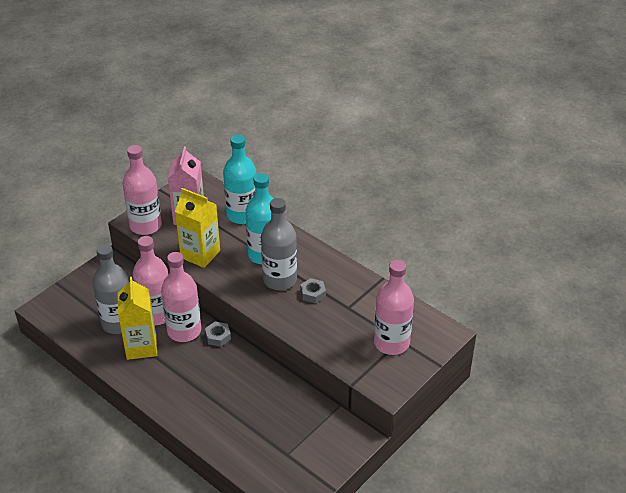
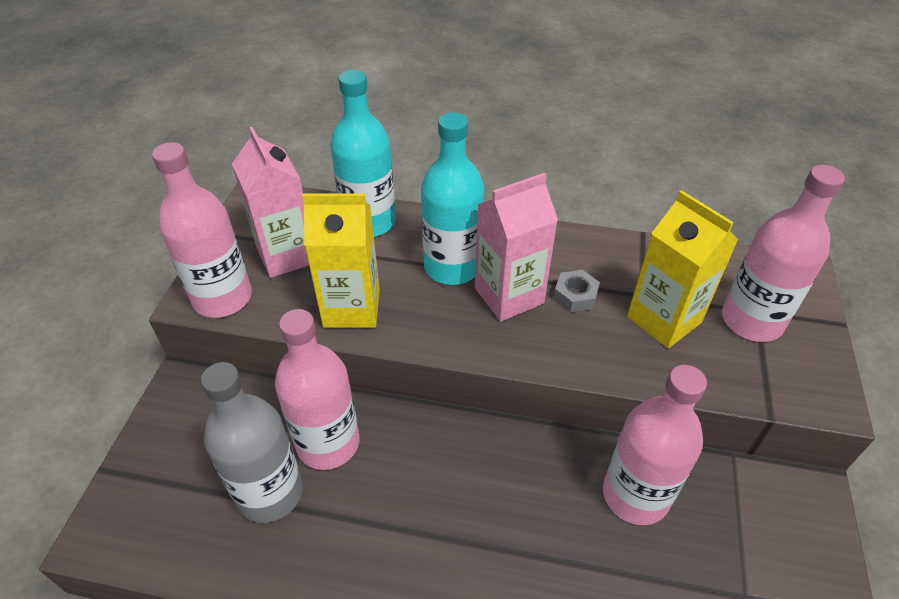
camera: 30 degrees left, 5 degrees up
(141, 346) = (343, 518): yellow carton -> yellow carton (664, 319)
(184, 331) = (396, 450): pink bottle -> pink bottle (635, 495)
(218, 337) = (459, 433): grey nut -> none
(280, 280) = (509, 295): grey bottle -> pink carton

